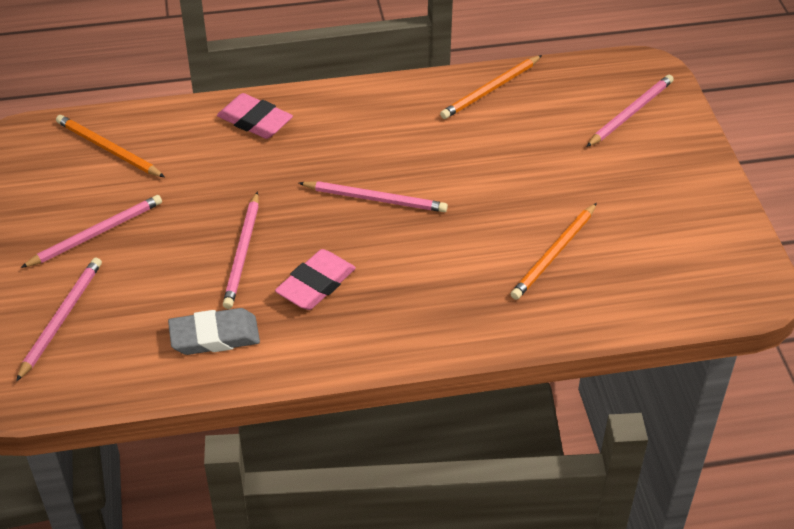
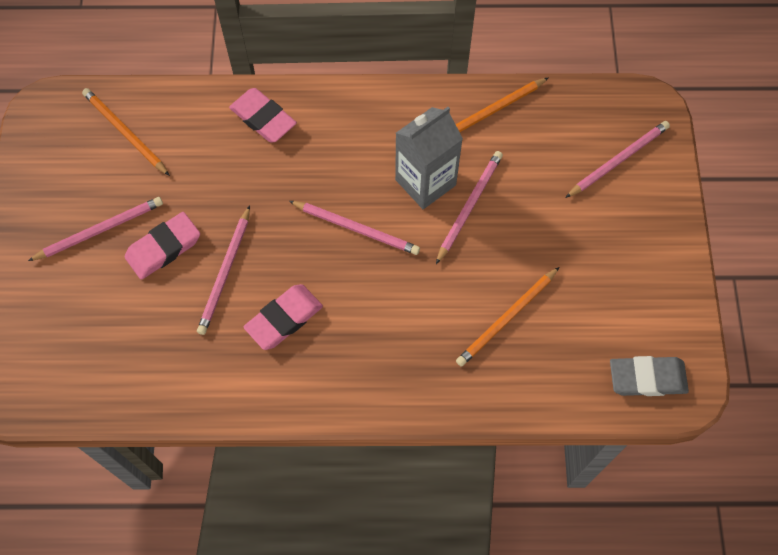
camera: 10 degrees right, 20 degrees up
(61, 318) = (56, 321): pink pencil -> pink pencil (469, 206)
(170, 240) = (163, 248): none -> pink eraser
(214, 336) = (185, 363): grey eraser -> grey eraser (647, 378)
(438, 153) = (425, 182): none -> grey carton

